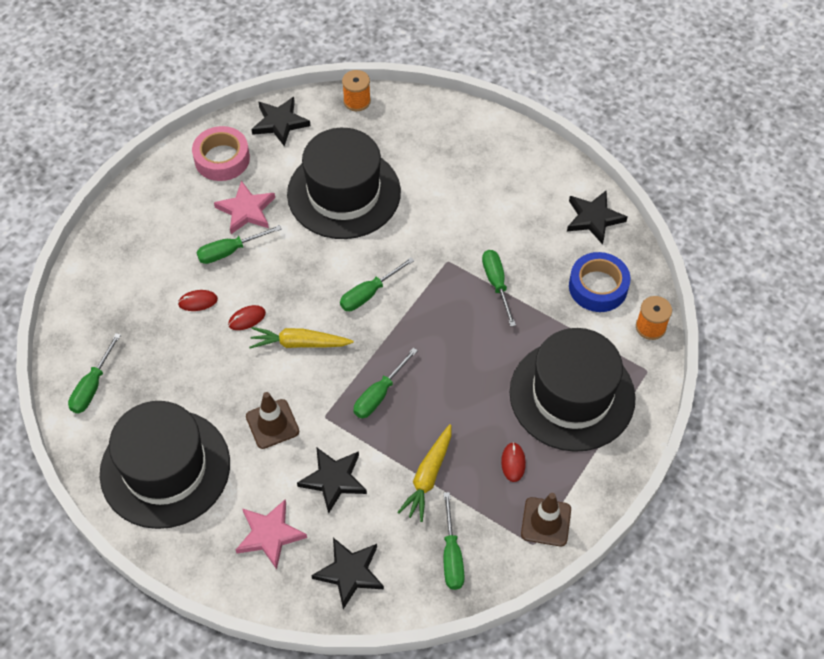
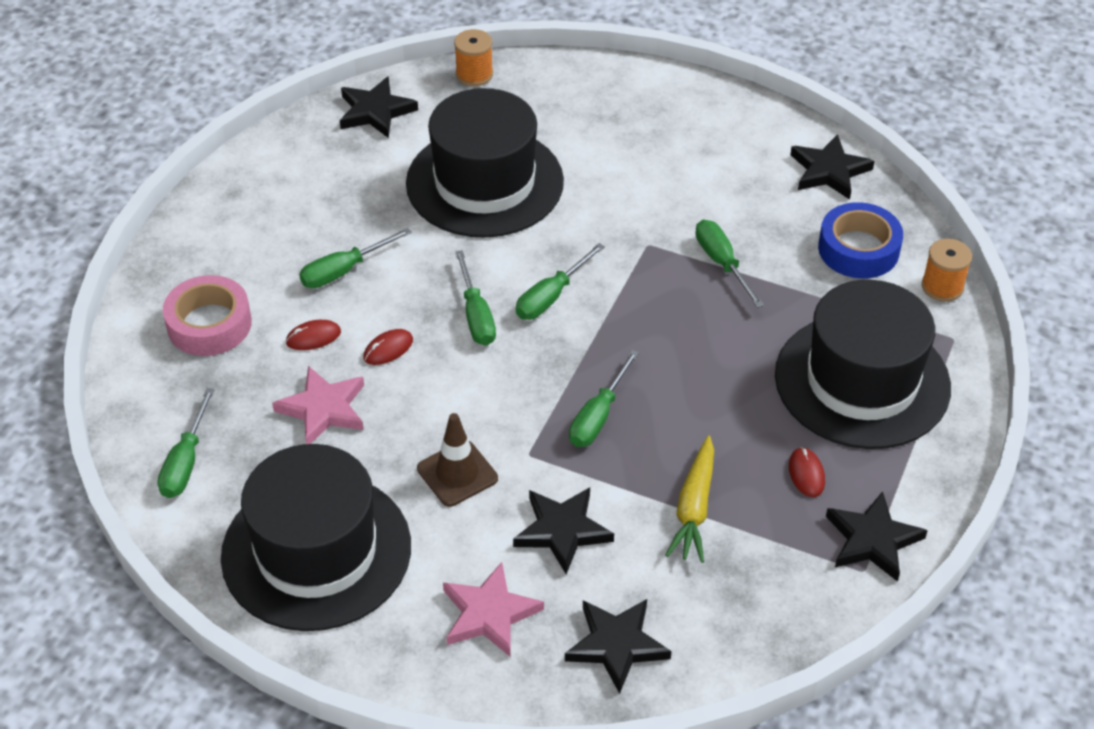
camera: 10 degrees left, 10 degrees down
(222, 159) = (305, 163): pink tape -> pink tape (209, 324)
(246, 210) = (354, 219): pink star -> pink star (323, 409)
(299, 343) = (470, 369): yellow carrot -> none
(452, 555) = (754, 601): green screwdriver -> green screwdriver (476, 315)
(546, 522) = (872, 540): brown traffic cone -> black star

